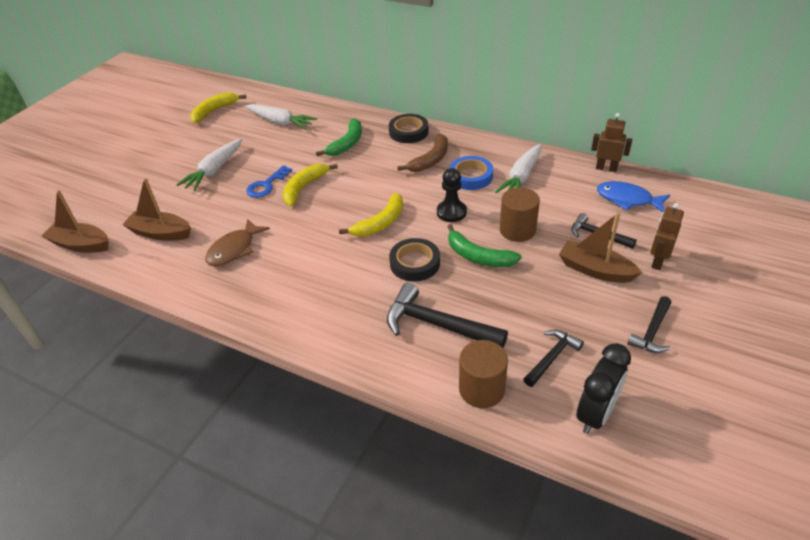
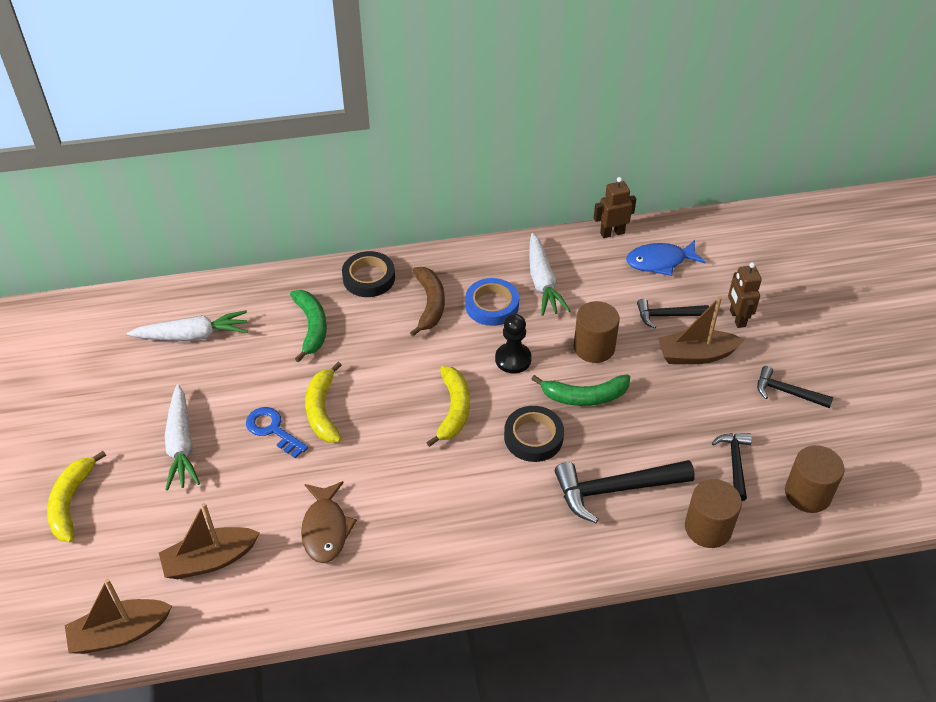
camera: 40 degrees left, 5 degrees up
(214, 111) = (76, 360): yellow banana -> yellow banana (71, 502)
(266, 185) = (273, 430): blue key -> blue key turned 135 degrees clockwise
(596, 414) = (807, 494): black clock -> brown cylinder
(652, 331) = (787, 392): black hammer -> black hammer turned 120 degrees clockwise

